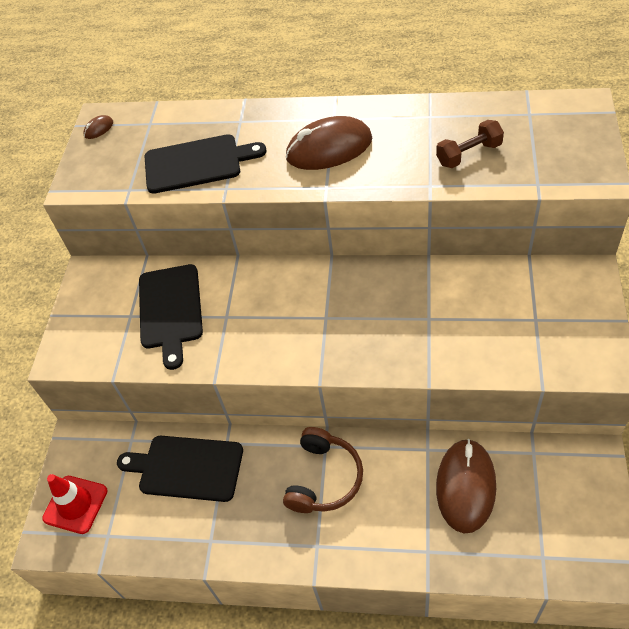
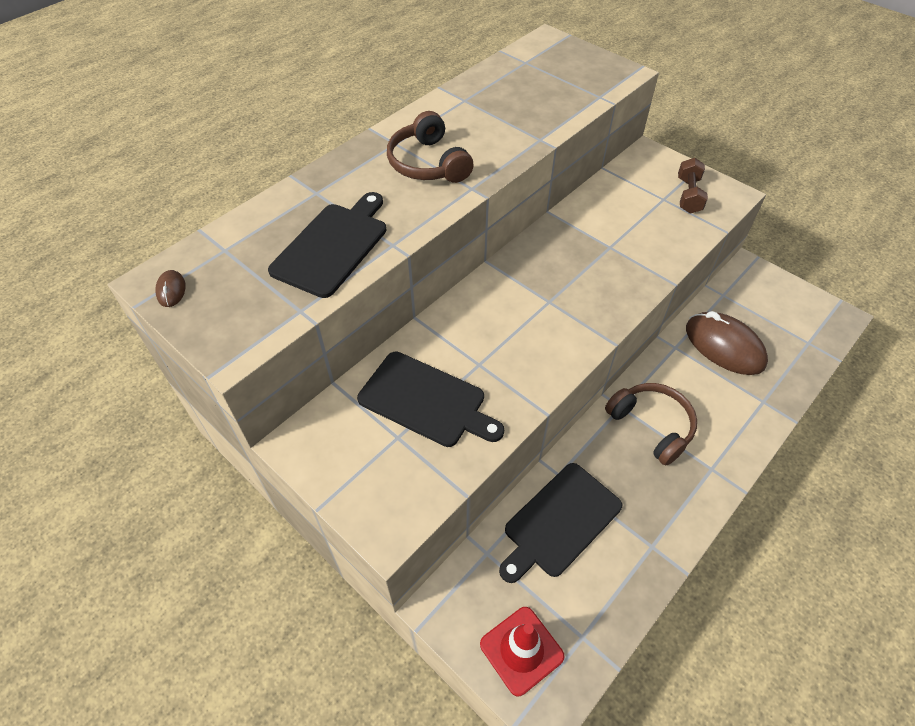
camera: 60 degrees left, 0 degrees up
(329, 148) = (428, 163): brown mouse -> brown headphones
(469, 154) = (531, 106): brown dumbbell -> brown dumbbell (688, 195)

